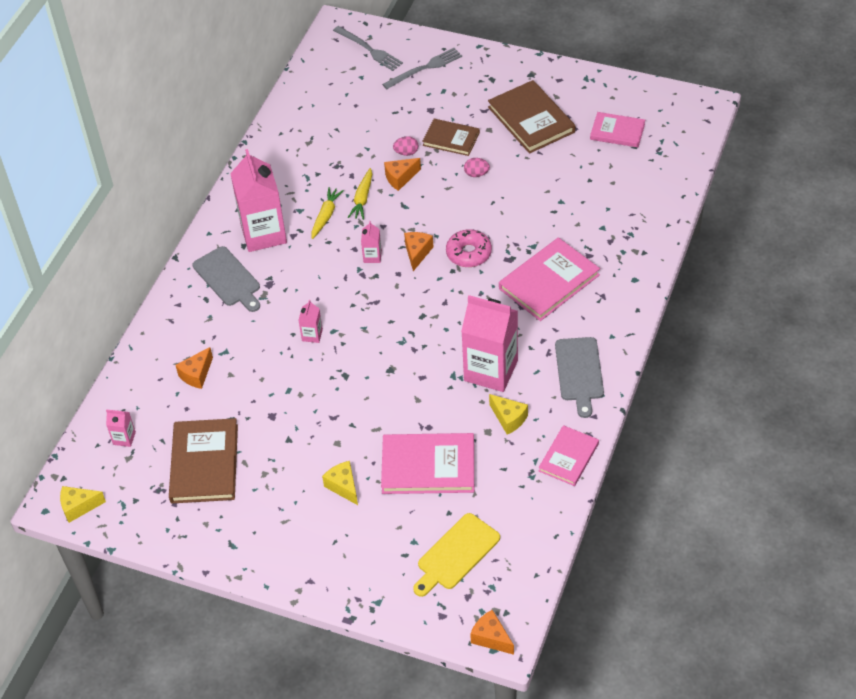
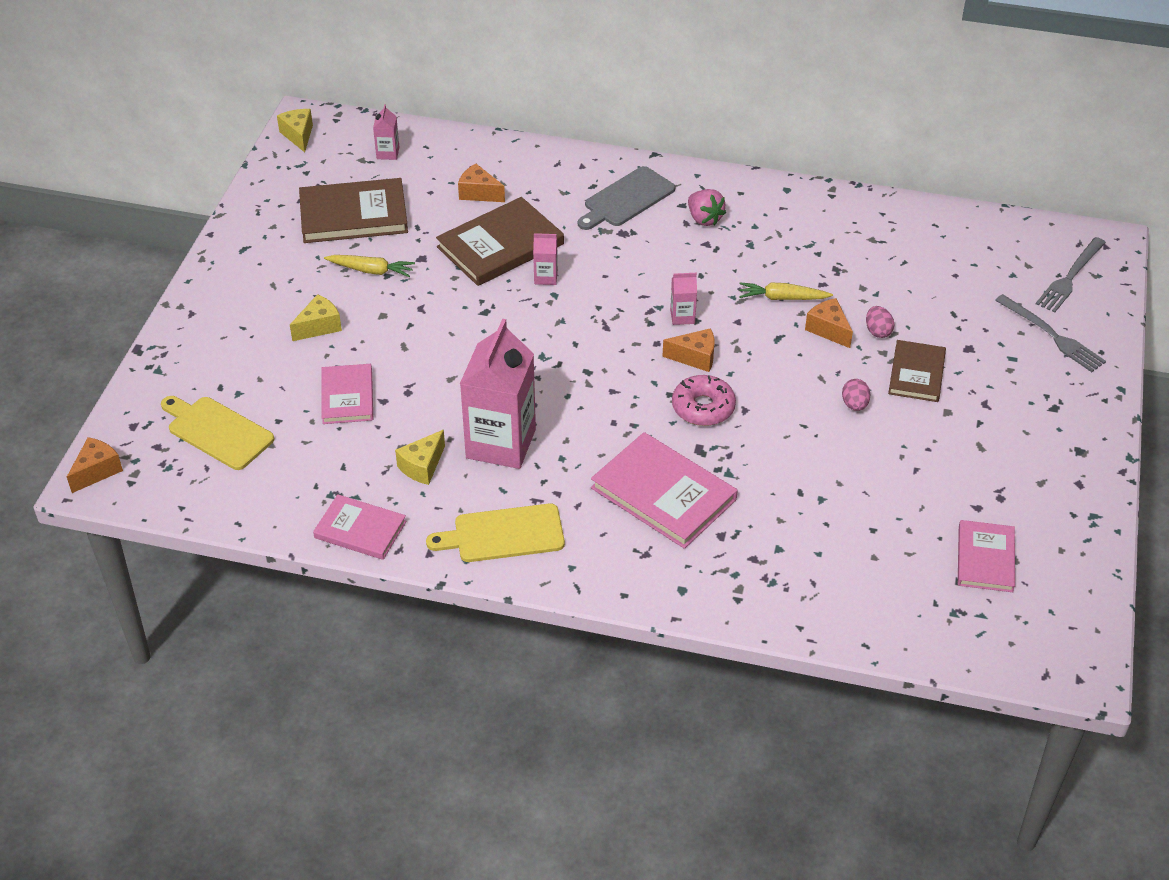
camera: 80 degrees right, 5 degrees down
(263, 234) = (704, 219): pink carton -> pink strawberry
(326, 216) = (745, 268): yellow carrot -> yellow carrot (371, 270)
(428, 466) = (347, 396): pink book -> pink book, size x0.62
(531, 120) = (981, 456): brown book -> brown book (500, 245)
(579, 372) = (503, 534): grey cutting board -> yellow cutting board

